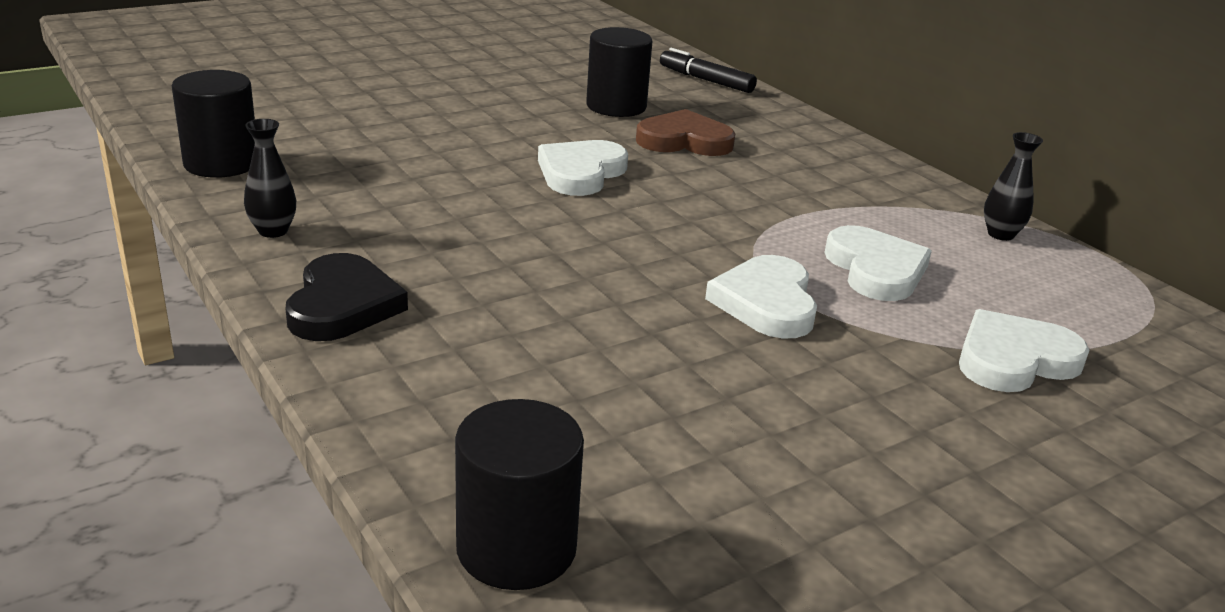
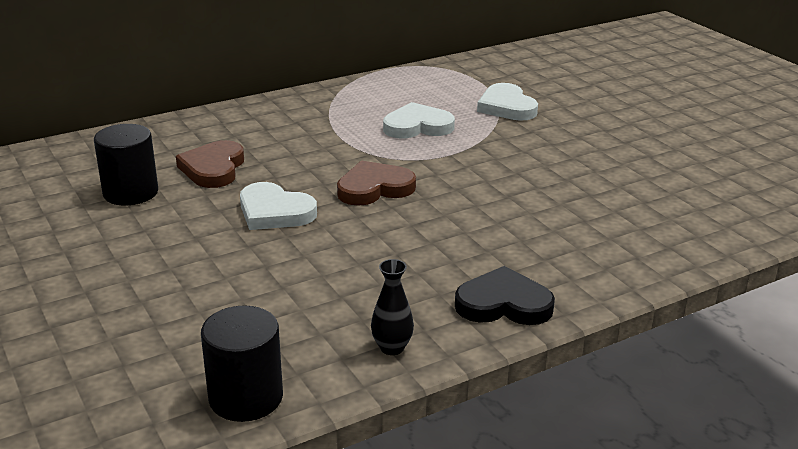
camera: 85 degrees left, 0 degrees up
(516, 548) = (714, 238): black cylinder -> none
(654, 231) = (374, 188): none -> brown heart
(706, 80) = (75, 151): black marker -> none
(766, 303) = (464, 160): white heart -> none
(1000, 234) = (367, 88): black vase -> none

